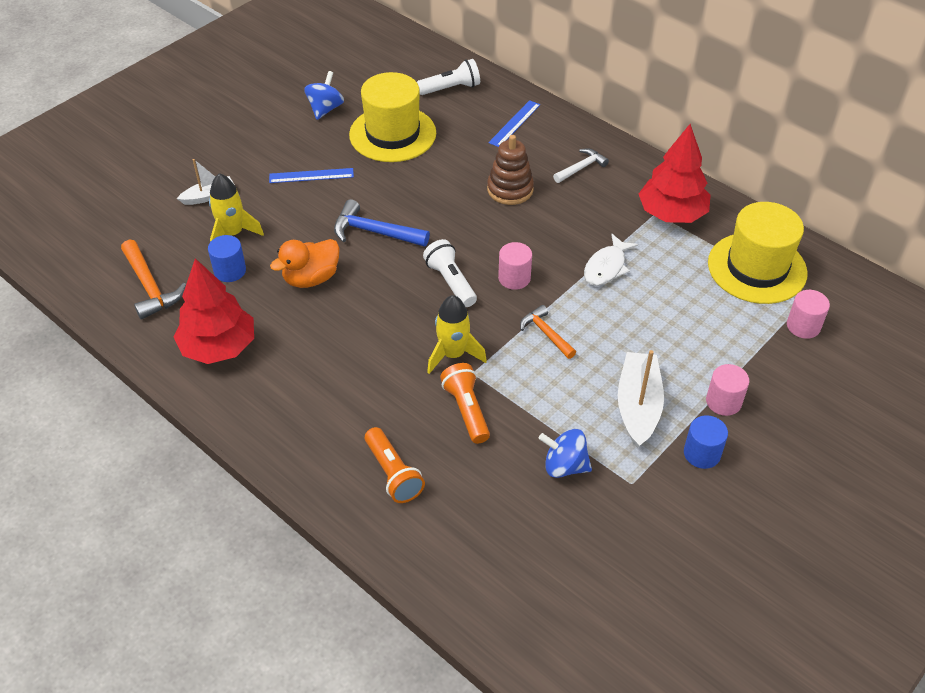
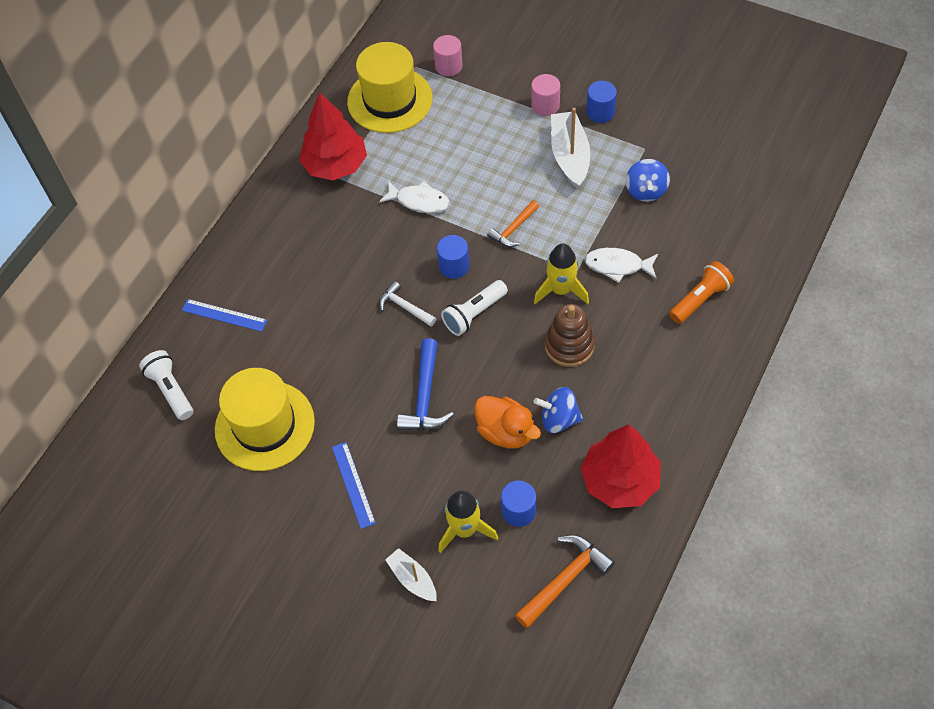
camera: 100 degrees left, 10 degrees up
(325, 109) = (232, 510): blue spinning top -> blue spinning top (559, 419)
(466, 410) = (617, 266): orange flashlight -> white fish
(510, 189) = (332, 296): brown stacking toy -> brown stacking toy (569, 345)
(514, 278) = (454, 266): pink cylinder -> blue cylinder
(581, 168) = (285, 244): white hammer -> white hammer (404, 307)
(638, 406) = (569, 156): white boat -> white boat turned 90 degrees clockwise

